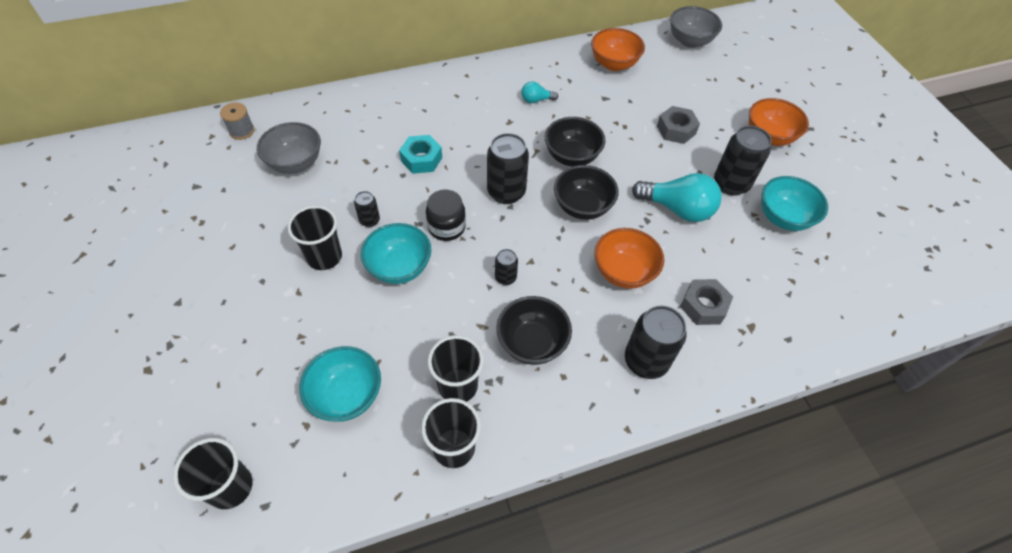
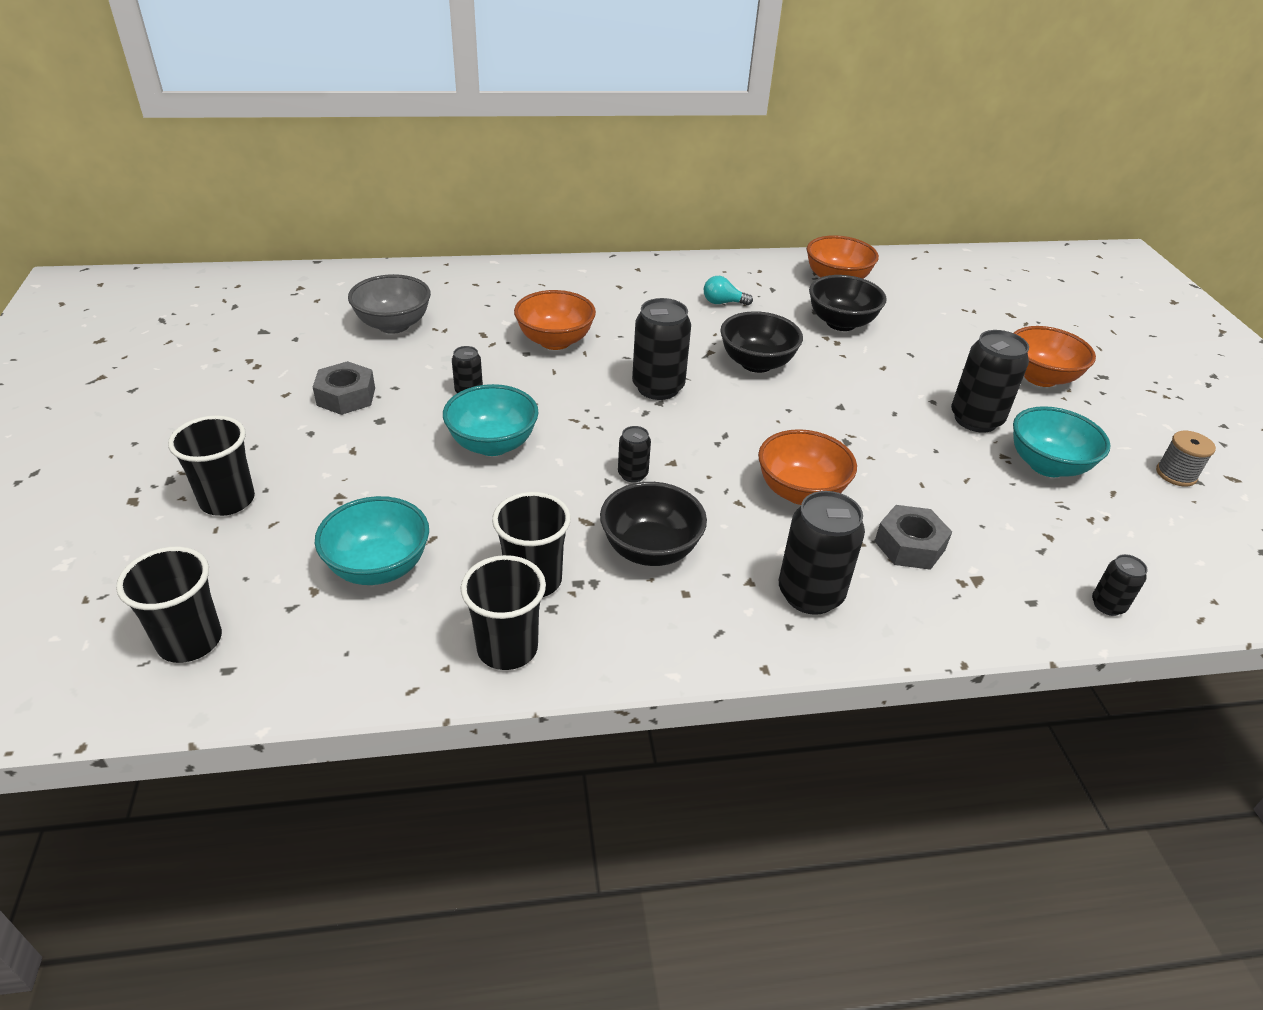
camera: 10 degrees right, 15 degrees down
(242, 131) = (338, 287): grey spool -> grey spool (1176, 474)
(324, 257) = (398, 420): black cup -> black cup (227, 500)
(421, 159) = (555, 341): turquoise nut -> orange bowl
(446, 227) = (568, 412): black jar -> none
(582, 207) = (758, 416): black bowl -> black bowl (841, 323)
(676, 130) = (908, 354): grey nut -> grey nut (346, 396)
(677, 209) = (893, 436): turquoise light bulb -> none
(689, 41) = (945, 270): grey bowl -> none
(836, 332) = (1107, 605): none -> black can

